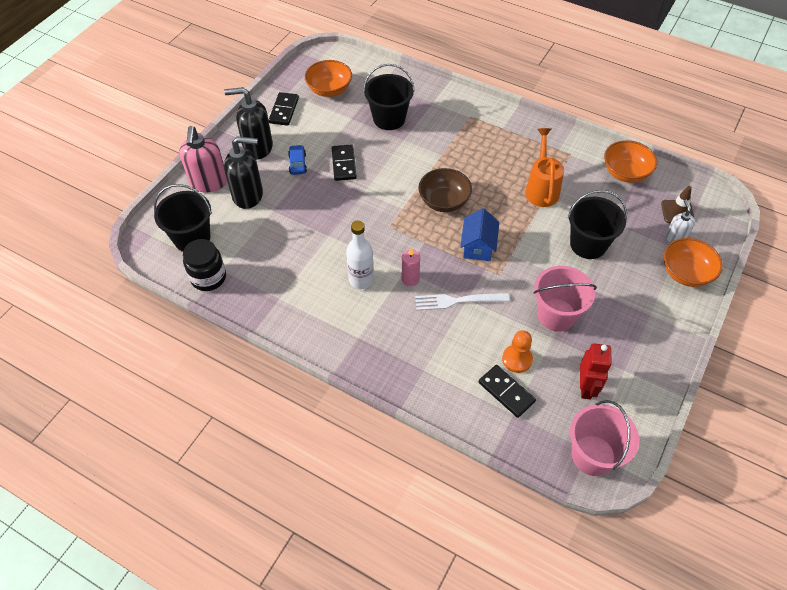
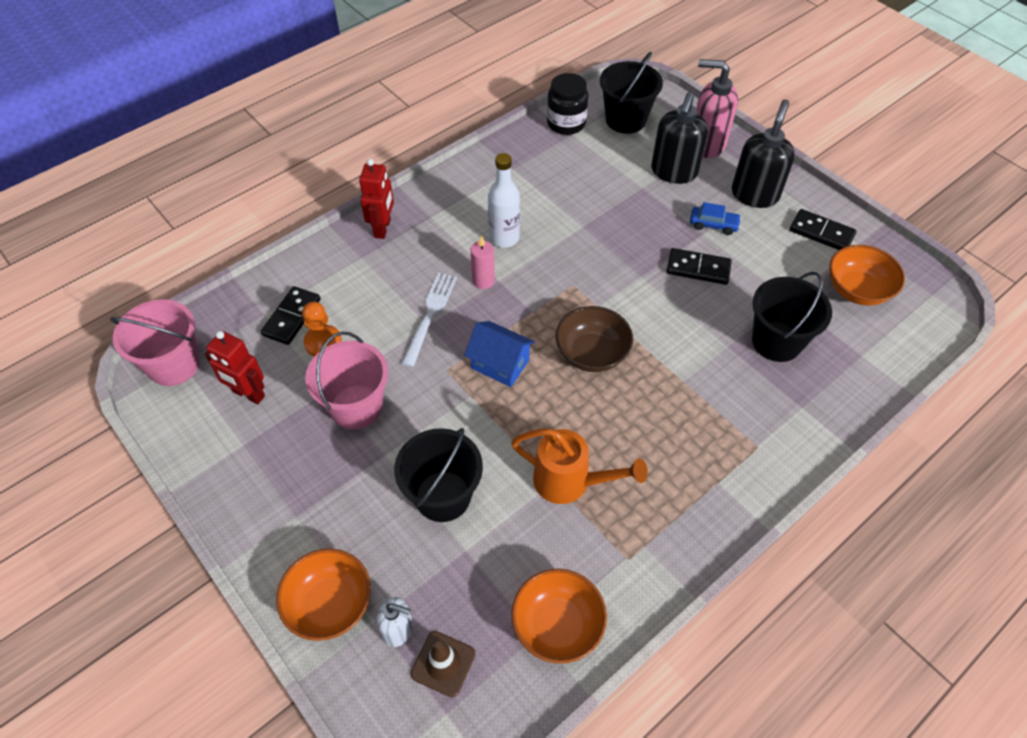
camera: 110 degrees right, 0 degrees up
(385, 367) = (383, 228): none -> red robot
(506, 392) = (291, 317): black domino -> black domino turned 45 degrees counterclockwise

